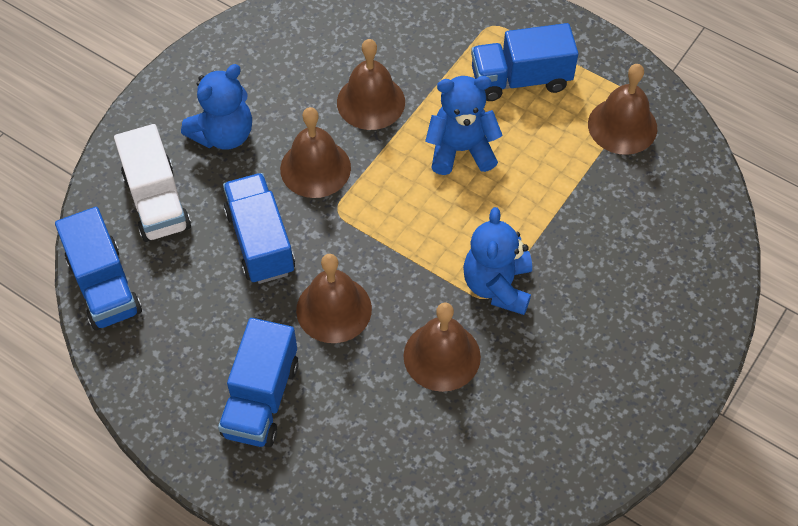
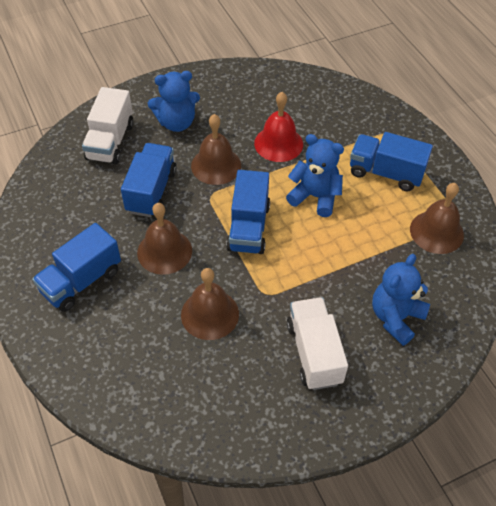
camera: 30 degrees right, 5 degrees down
(104, 286) = (46, 173): blue truck -> blue truck (249, 227)
(371, 102) = (278, 143): brown bell -> red bell
(497, 286) = (278, 289): blue teddy bear -> blue teddy bear (396, 317)
(585, 337) = (314, 353): none -> white truck

